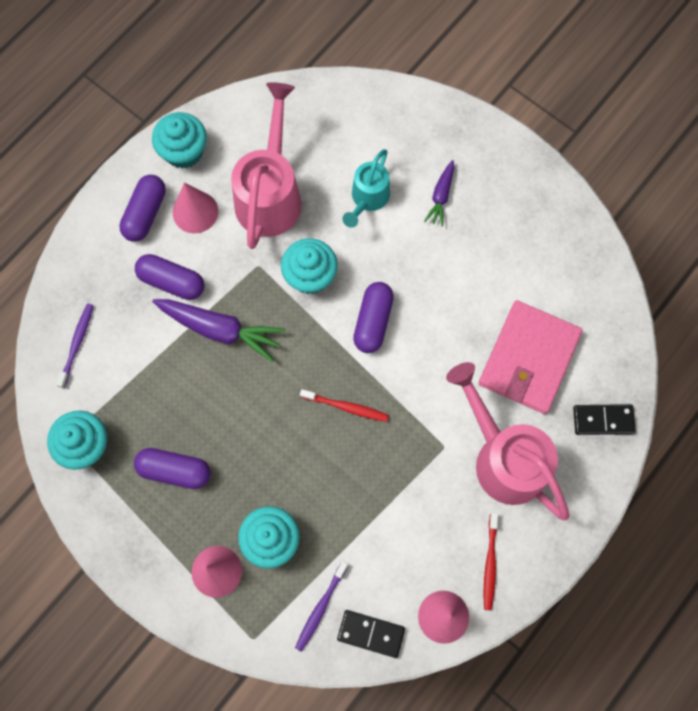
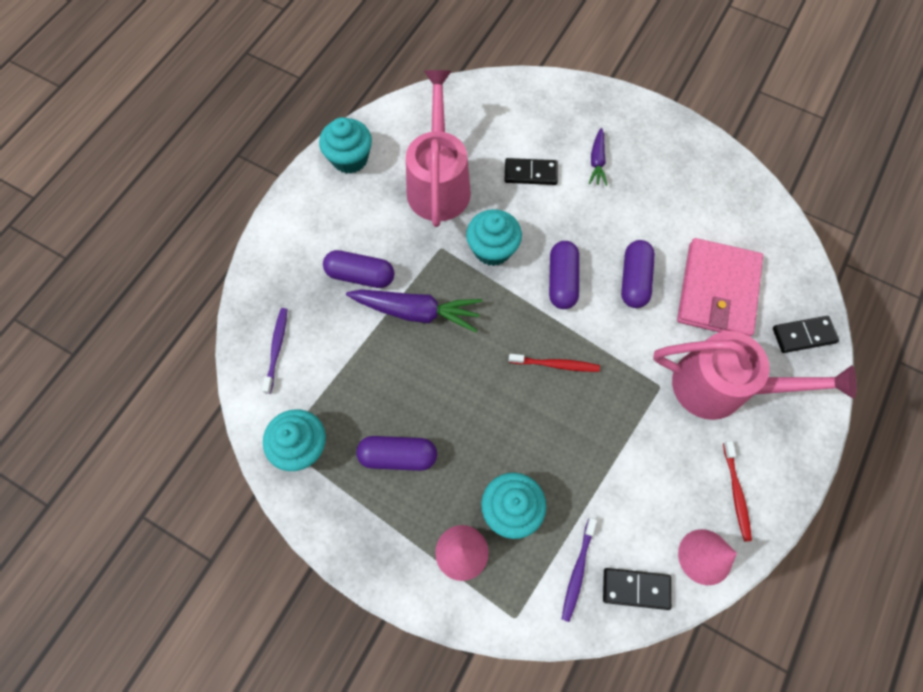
camera: 10 degrees left, 5 degrees down
(145, 213) = (323, 218): purple capsule -> purple capsule (634, 280)
(195, 212) = (371, 209): pink cone -> none
(368, 198) = (530, 173): turquoise watering can -> black domino
(504, 458) = (720, 387): pink watering can -> pink watering can turned 150 degrees clockwise

